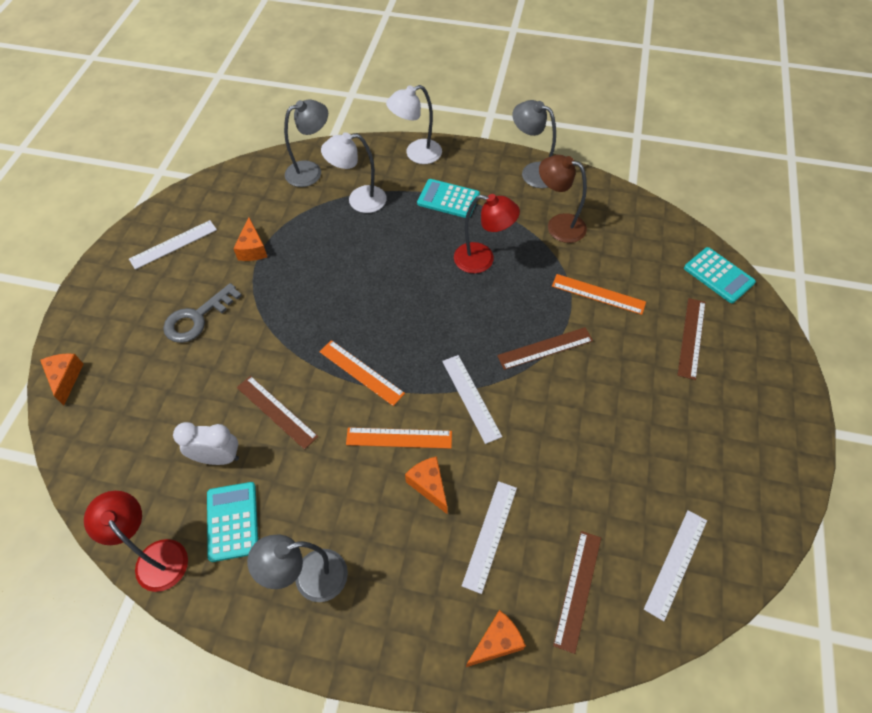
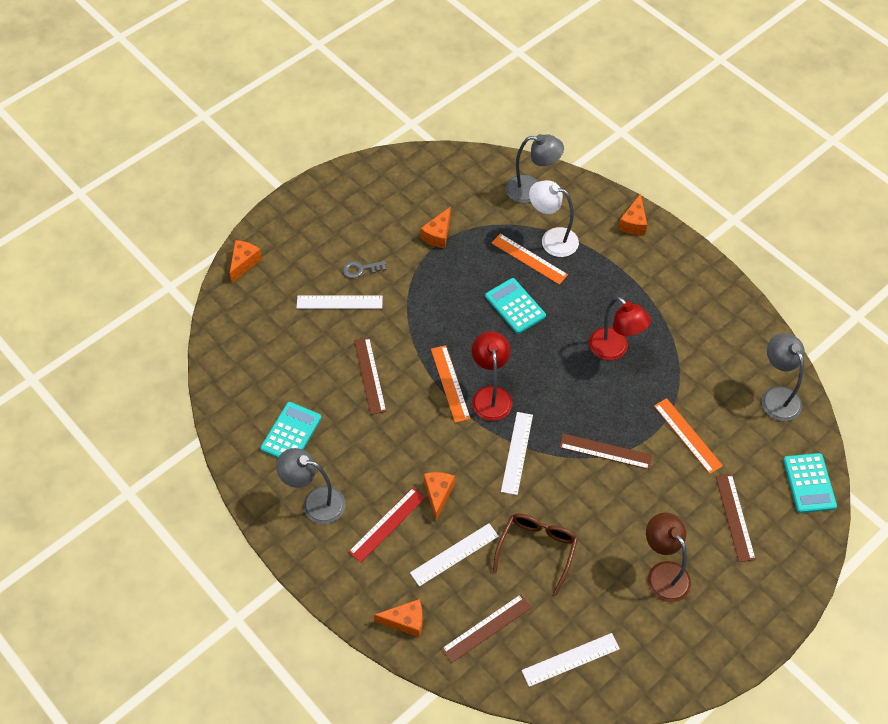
camera: 35 degrees right, 0 degrees up
(156, 556) = (230, 424): red lamp -> red lamp (490, 395)
(173, 244) = (381, 197): white ruler -> white ruler (339, 302)
(197, 318) = (360, 269): grey key -> grey key, size x0.59
(218, 458) = (309, 383): white clock -> none
(399, 438) = (442, 448): orange ruler -> orange ruler (529, 259)
(402, 550) = (387, 524): none -> red ruler
(416, 154) = (633, 223): white lamp -> orange cheese
(448, 199) = (628, 280): turquoise calculator -> turquoise calculator (515, 306)
(532, 172) = (724, 296): grey lamp -> grey lamp (776, 396)
(558, 225) = (705, 358): brown lamp -> brown lamp (663, 573)
(560, 476) = (537, 549): none -> brown glasses
(691, 337) = (735, 517): brown ruler -> brown ruler turned 60 degrees counterclockwise

